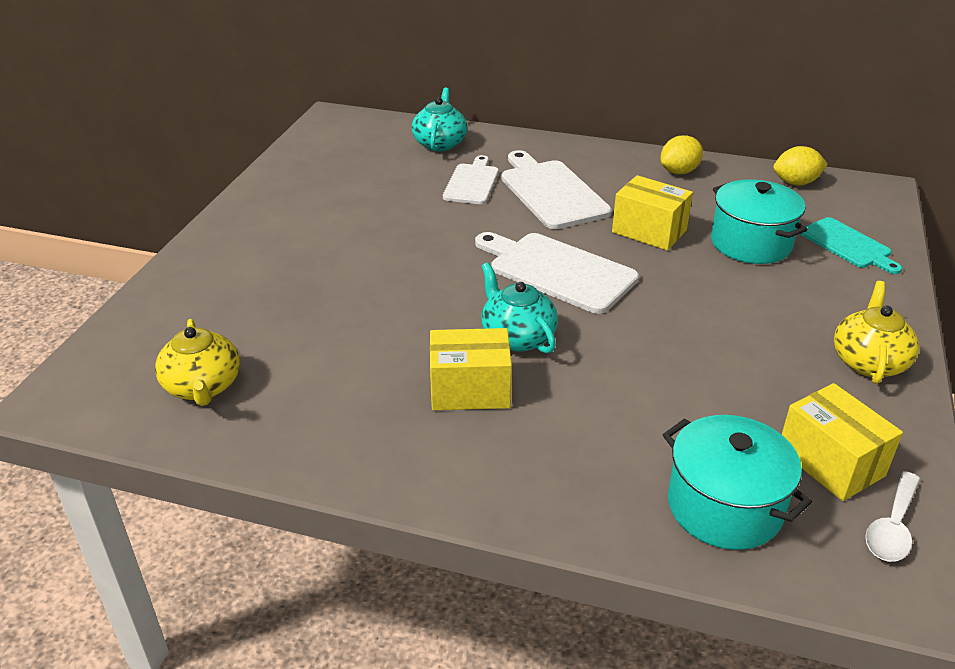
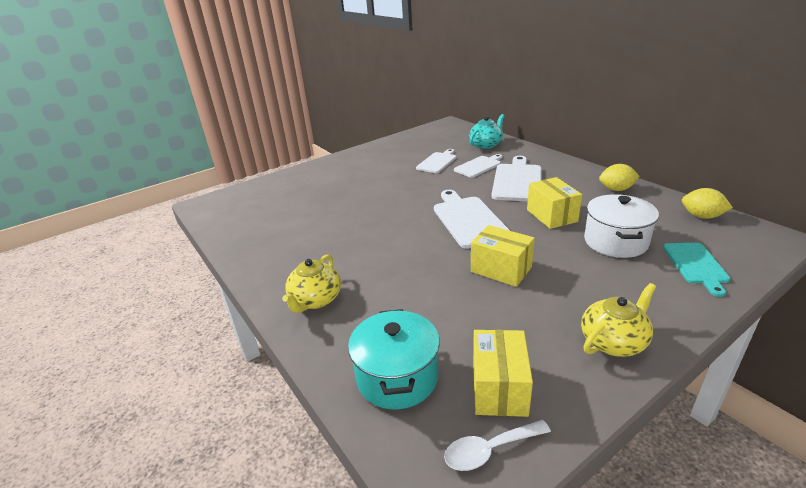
camera: 40 degrees right, 5 degrees down
(203, 387) = (251, 217): yellow teapot -> yellow teapot (315, 300)
(401, 191) = (437, 162): none -> white cutting board
(470, 390) = (349, 259): yellow box -> yellow box (501, 269)
(517, 337) = (404, 244): turquoise teapot -> none
(751, 243) = (615, 241): turquoise pot -> white pot

